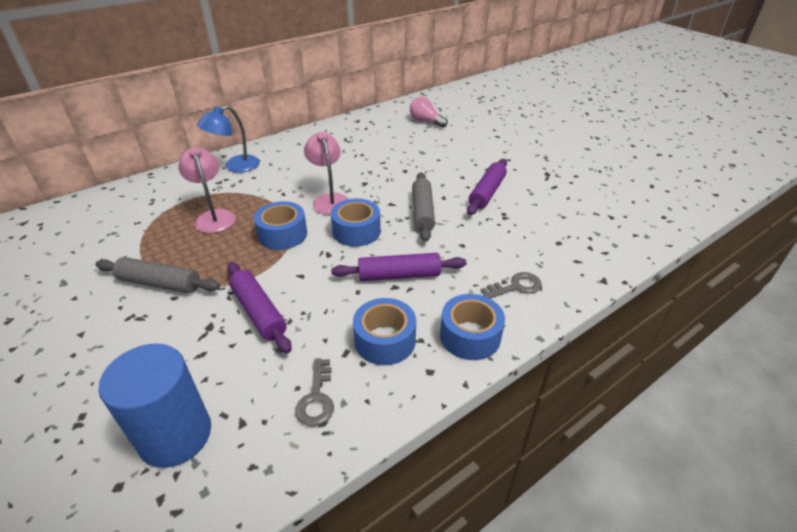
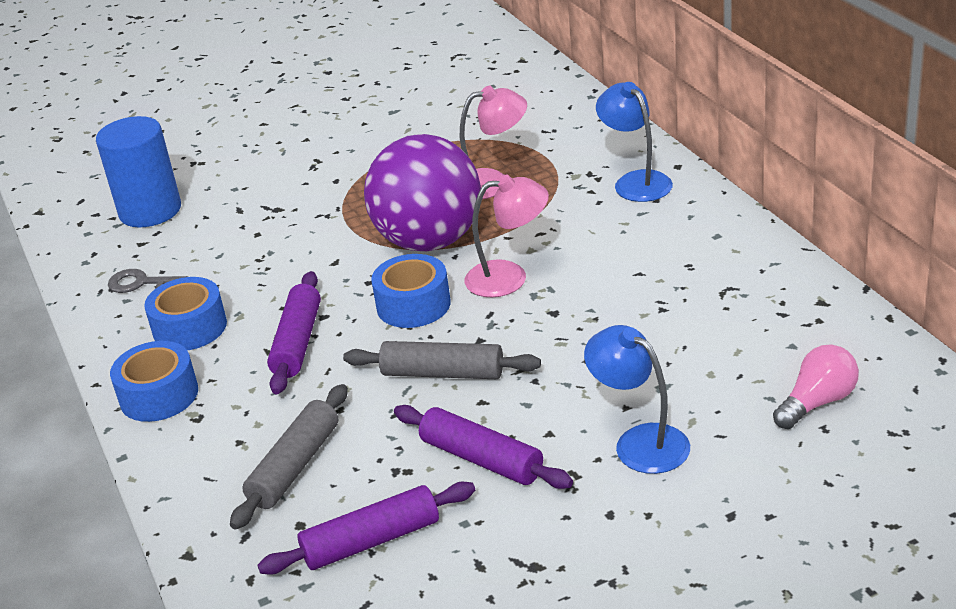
camera: 105 degrees right, 5 degrees down
(160, 283) = (364, 167): grey rolling pin -> grey rolling pin (294, 466)
(258, 312) = (282, 237): purple rolling pin -> purple rolling pin (371, 540)
(283, 234) = (429, 241): blue tape -> purple ball
(461, 155) = (640, 442): none -> blue lamp
(516, 287) = (221, 451): grey key -> none

